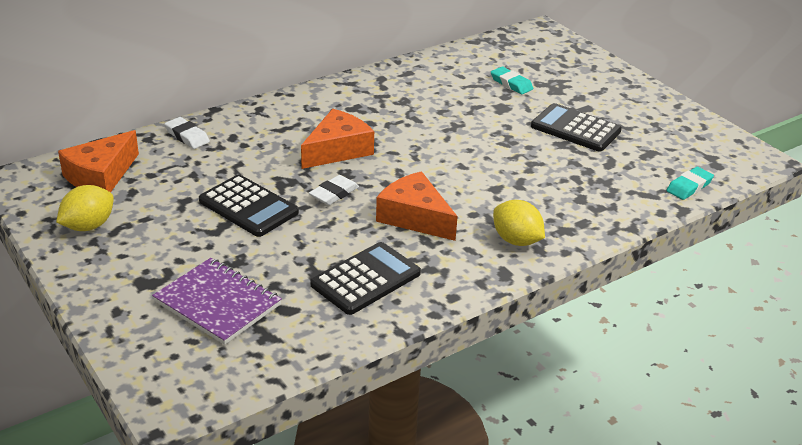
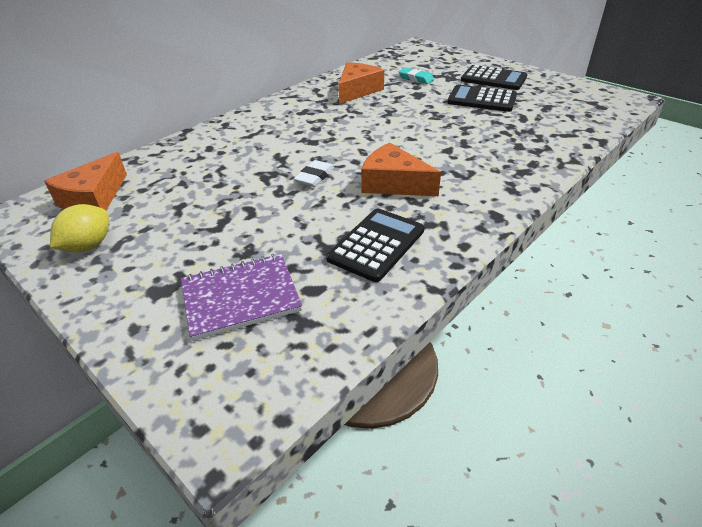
camera: 10 degrees left, 5 degrees up
(187, 136) = (168, 153): white eraser -> none
(218, 303) = (241, 297): purple notebook -> purple notebook turned 45 degrees counterclockwise
(248, 206) = (242, 201): black calculator -> black calculator (493, 79)
(337, 150) = (303, 143): orange cheese -> orange cheese (357, 90)
(516, 240) = (489, 187): yellow lemon -> none
(689, 186) = (593, 124): turquoise eraser -> none

